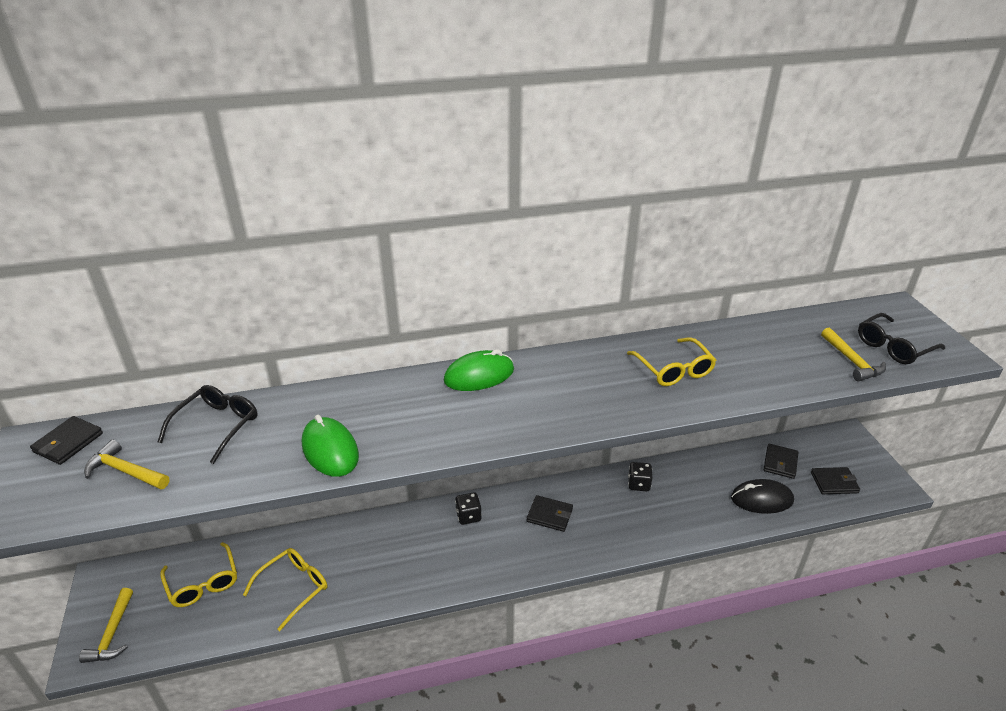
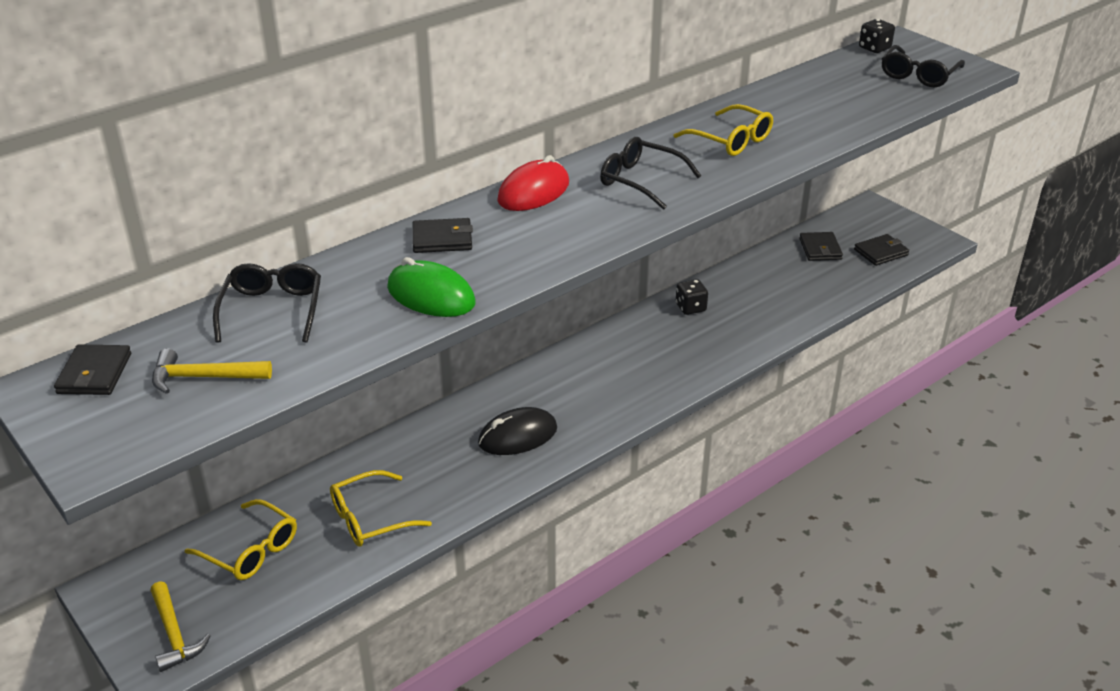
camera: 25 degrees left, 0 degrees up
(293, 588) = (370, 518): yellow glasses -> yellow glasses turned 135 degrees counterclockwise
(468, 516) = (525, 390): black dice -> black dice (874, 48)
(479, 375) = (533, 192): green mouse -> red mouse
(549, 515) = (615, 363): black wallet -> black wallet (442, 239)
(570, 389) = (641, 181): none -> black glasses
(761, 499) = (821, 286): black mouse -> black mouse (517, 436)
(852, 361) = (890, 95): yellow hammer -> none

